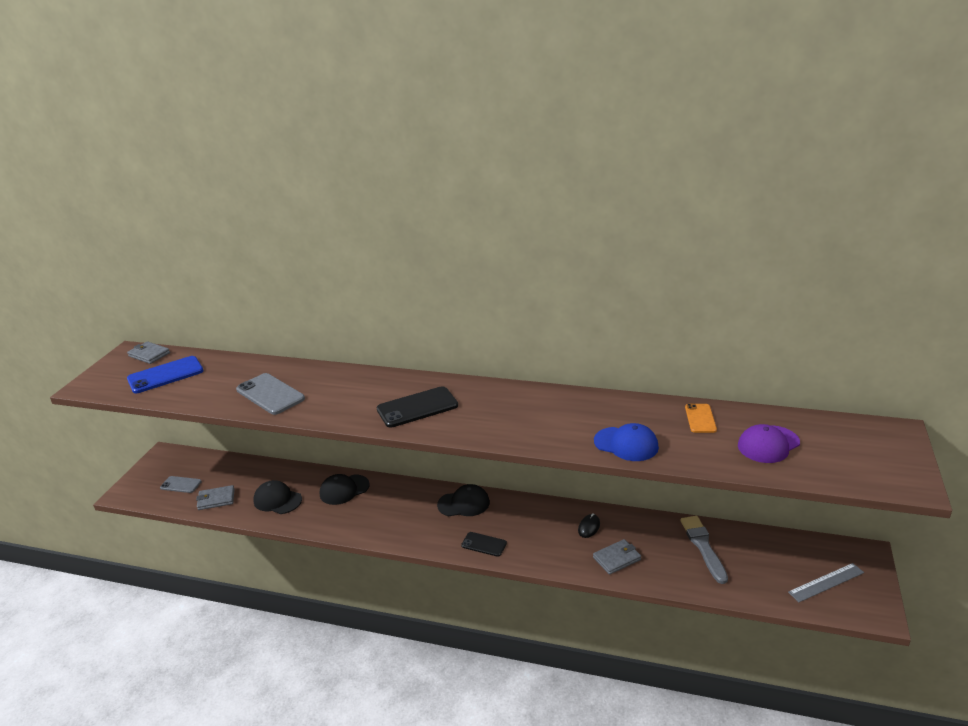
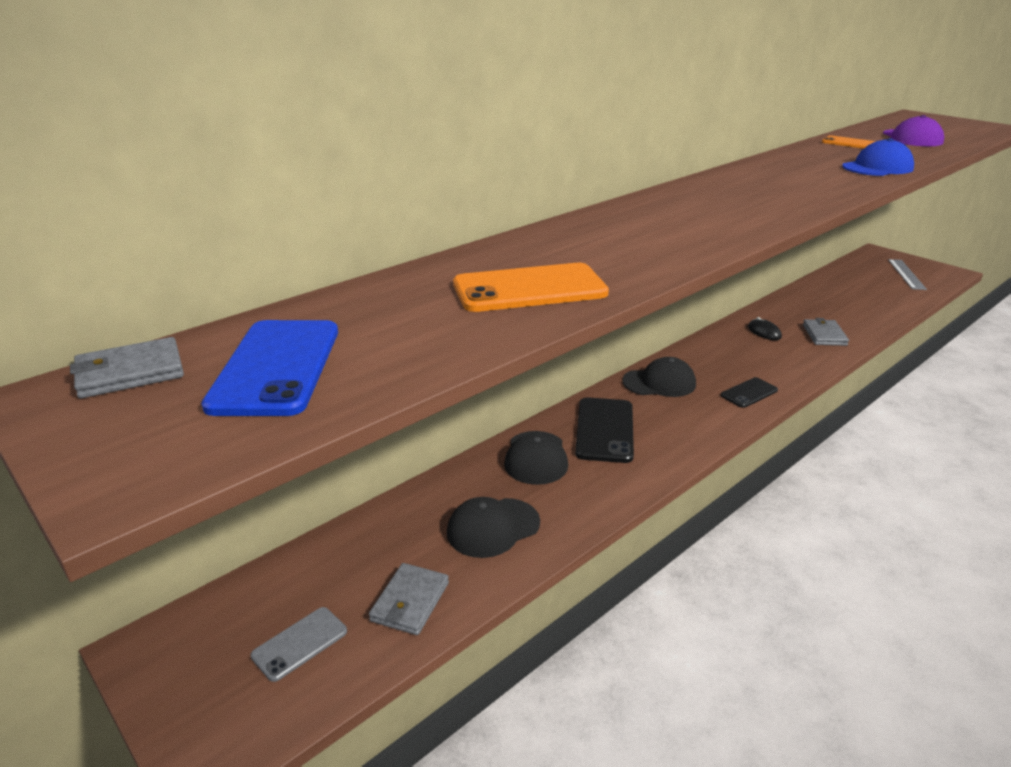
camera: 60 degrees left, 0 degrees up
(270, 394) = (529, 289): grey phone -> orange phone
(417, 407) = (702, 219): black phone -> black phone (604, 430)
(463, 503) = (659, 383): black cap -> black cap turned 60 degrees clockwise
(703, 547) = (832, 297): grey brush -> none

